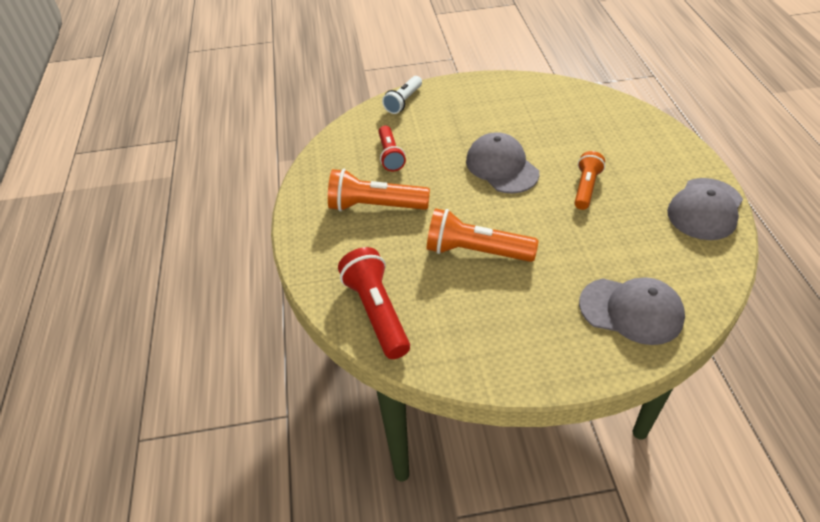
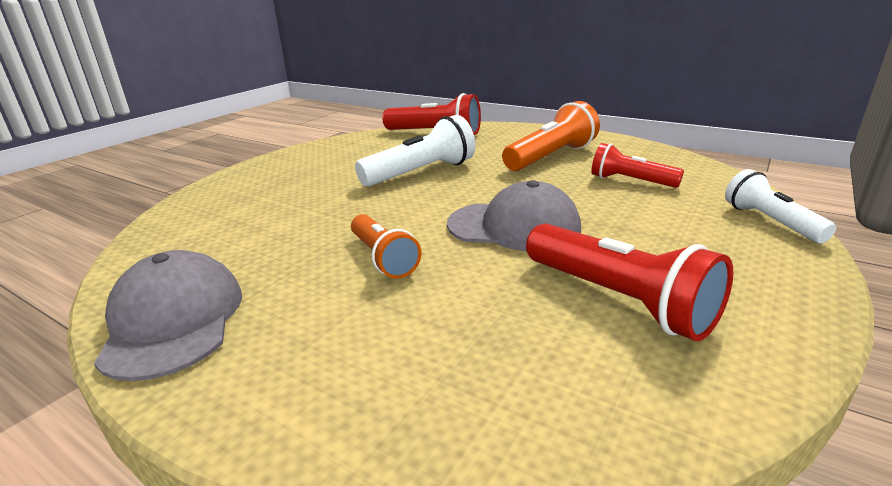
camera: 130 degrees right, 20 degrees down
(475, 251) = (421, 173): orange flashlight -> white flashlight
(525, 115) = (619, 299): none -> red flashlight
(631, 311) = (235, 200): grey cap -> none

